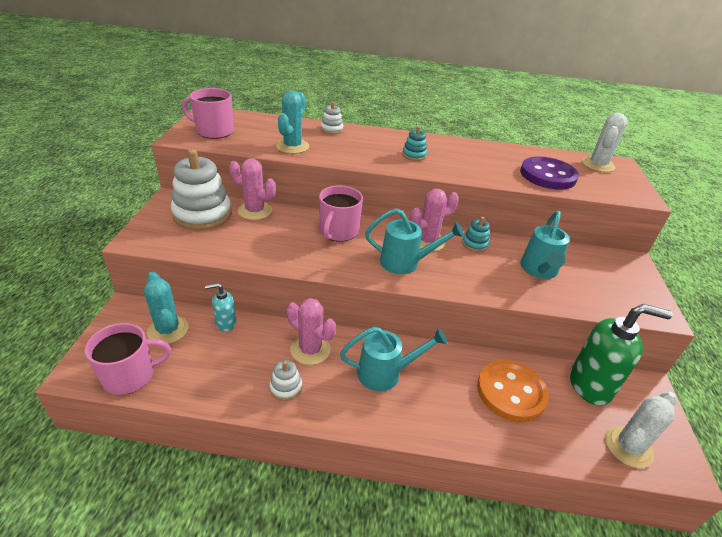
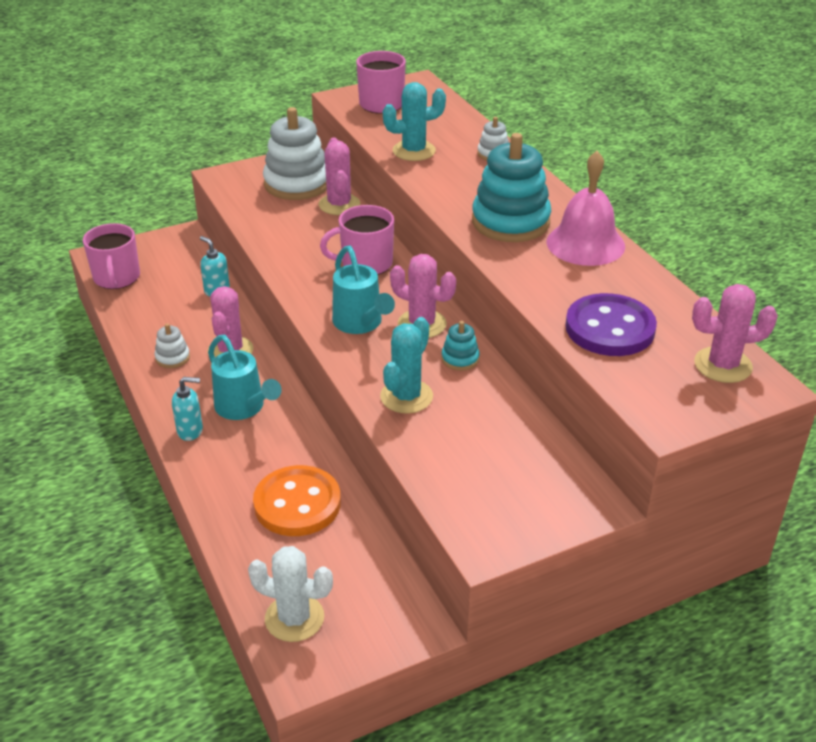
camera: 60 degrees right, 0 degrees up
(130, 375) = (117, 278): pink mug -> pink mug turned 45 degrees clockwise
(168, 330) = (180, 267): turquoise cactus -> turquoise cactus (406, 396)
(390, 417) = (190, 431): none -> turquoise soap dispenser
(414, 155) = (510, 222): turquoise stacking toy -> turquoise stacking toy, size x2.19
(459, 148) = (585, 244): none -> pink bell
(539, 270) = (463, 422): turquoise watering can -> none
(590, 385) = (369, 568): green soap dispenser -> none
(598, 165) = (723, 365): white cactus -> pink cactus

